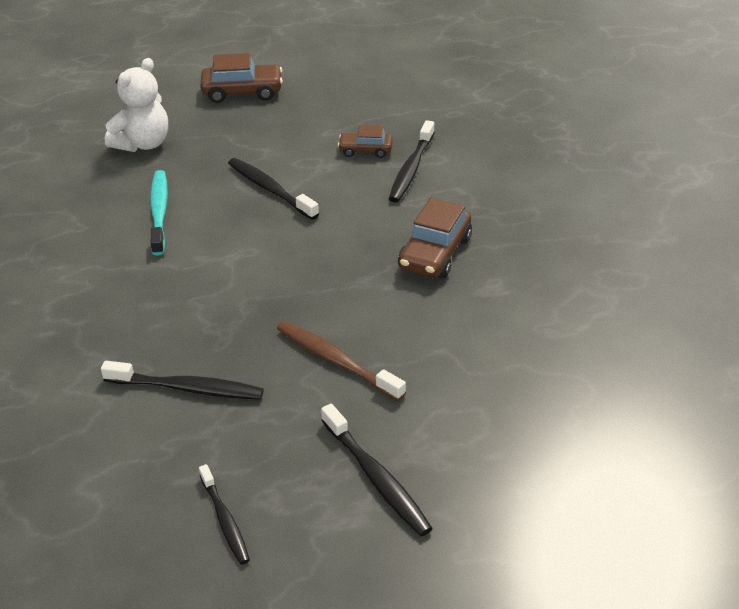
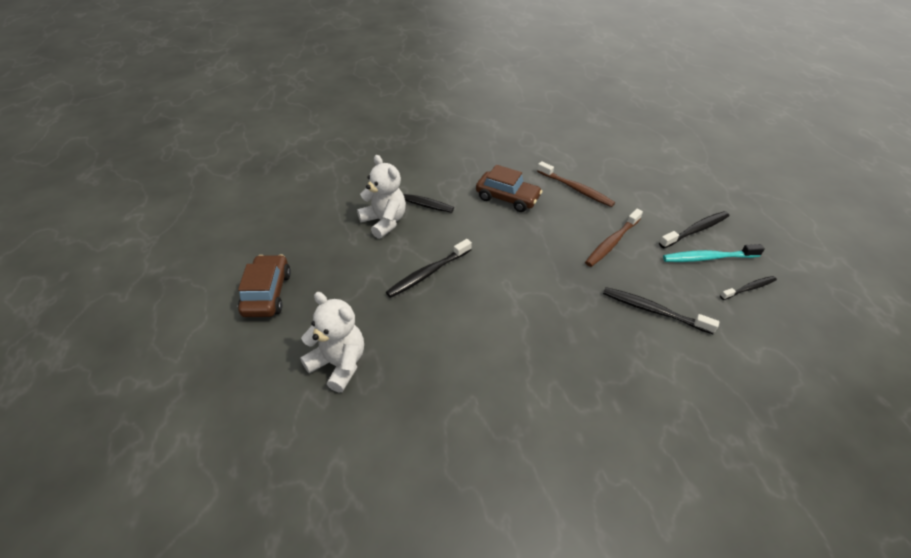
camera: 90 degrees left, 5 degrees up
(159, 212) = (452, 342): turquoise toothbrush -> turquoise toothbrush (708, 258)
(187, 388) = (653, 311): black toothbrush -> black toothbrush turned 75 degrees counterclockwise
(365, 150) = (384, 222): brown car -> white teddy bear
(474, 330) = (576, 189): none -> brown toothbrush

